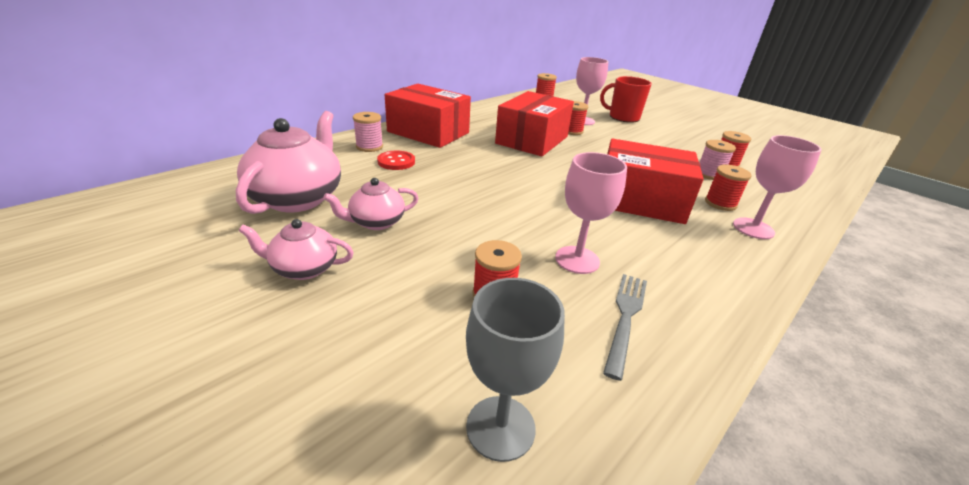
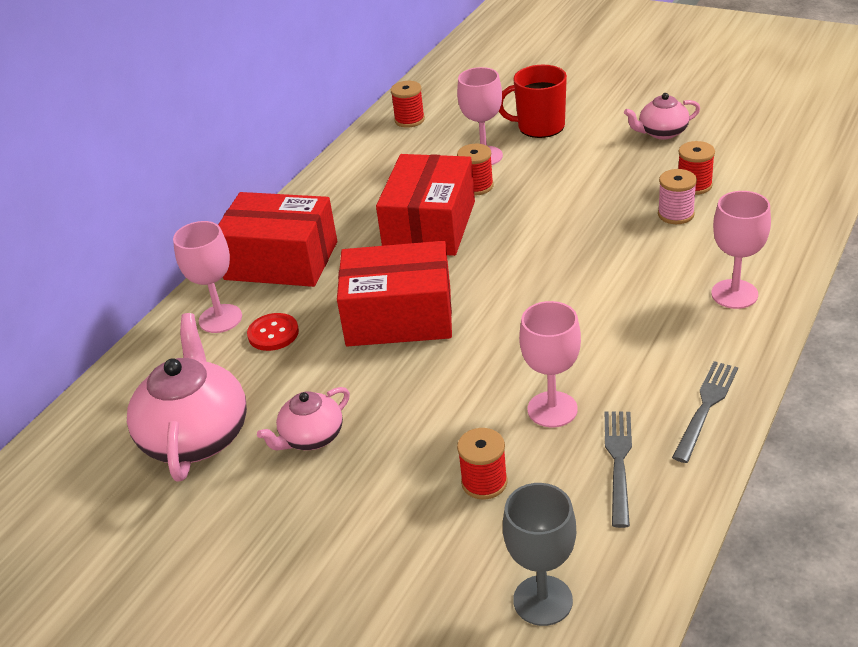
camera: 10 degrees left, 5 degrees up
(304, 268) = (276, 522): pink teapot -> pink teapot (662, 132)
(369, 147) = (220, 319): pink spool -> pink goblet
(640, 200) = (599, 294): red box -> red box (399, 316)
(720, 203) = (694, 265): red spool -> none
(720, 298) = (706, 406): none -> grey fork

